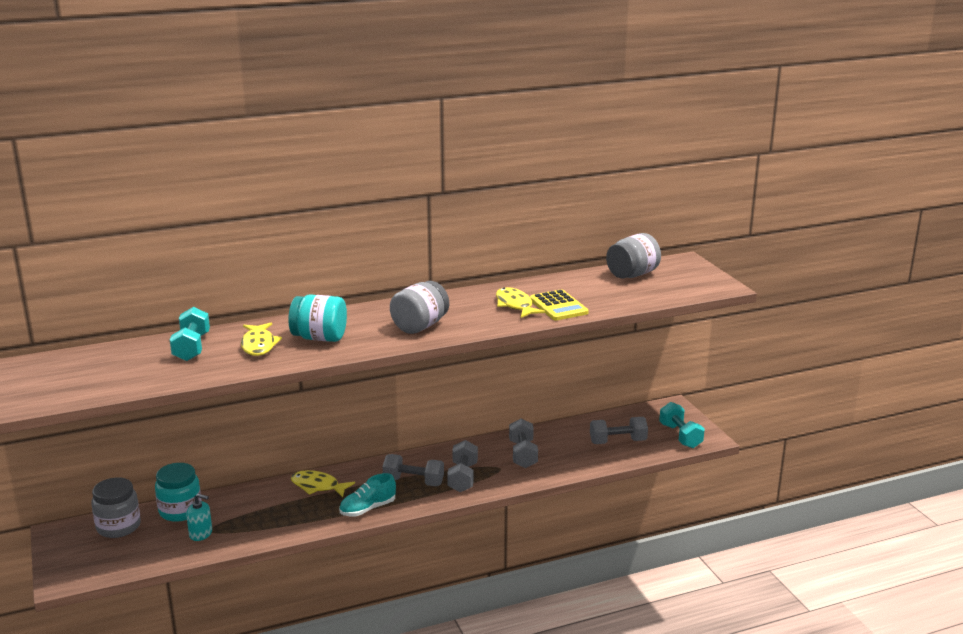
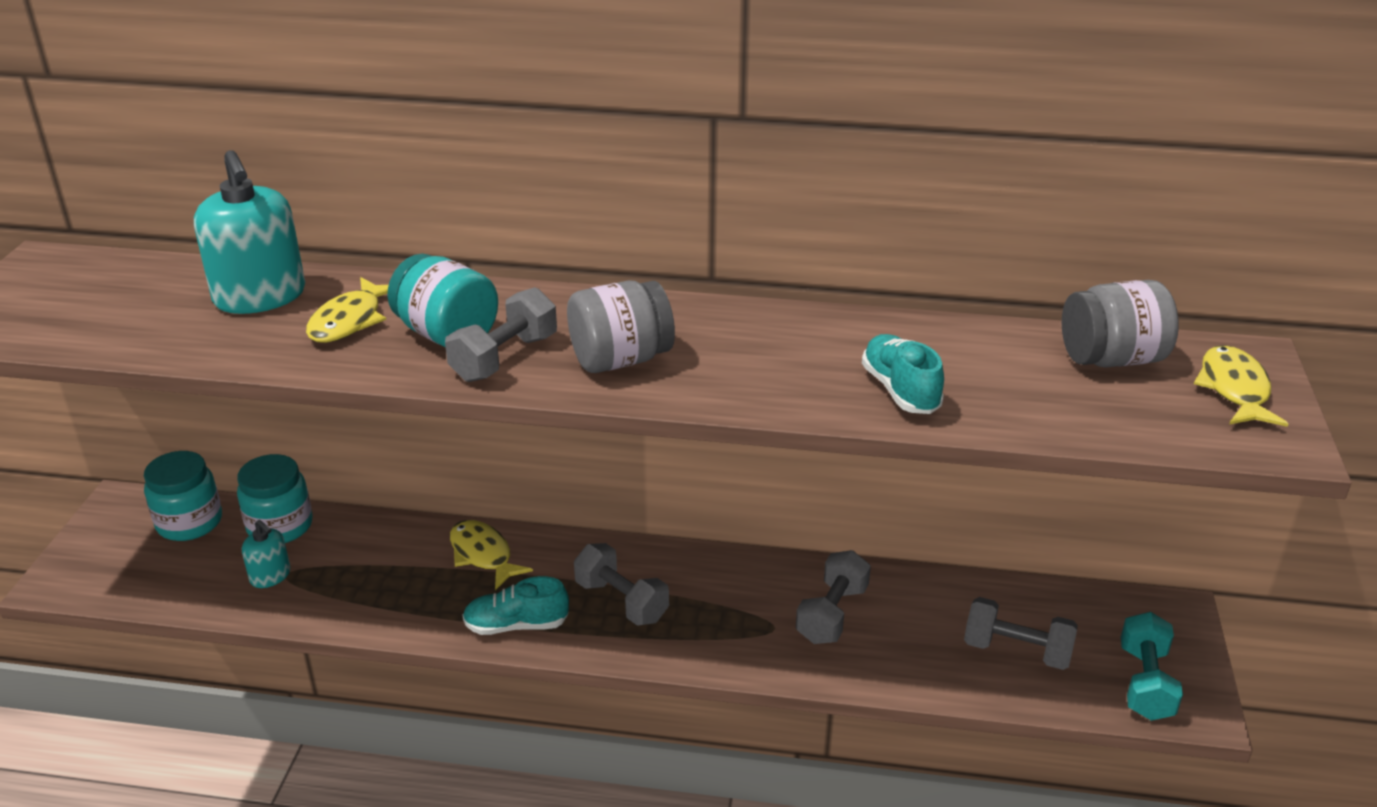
camera: 30 degrees right, 10 degrees up
(118, 526) = (189, 522): grey jar -> turquoise jar
(191, 347) = (260, 296): turquoise dumbbell -> turquoise soap dispenser
(463, 477) = (701, 623): grey dumbbell -> grey dumbbell (504, 358)
(515, 305) = (823, 364): yellow fish -> yellow fish (1234, 389)
(558, 306) = (900, 390): yellow calculator -> turquoise shoe

